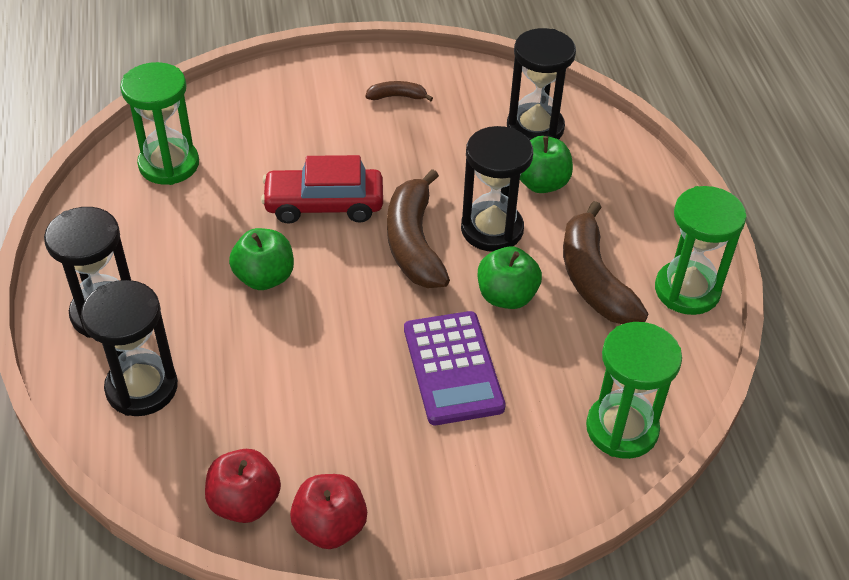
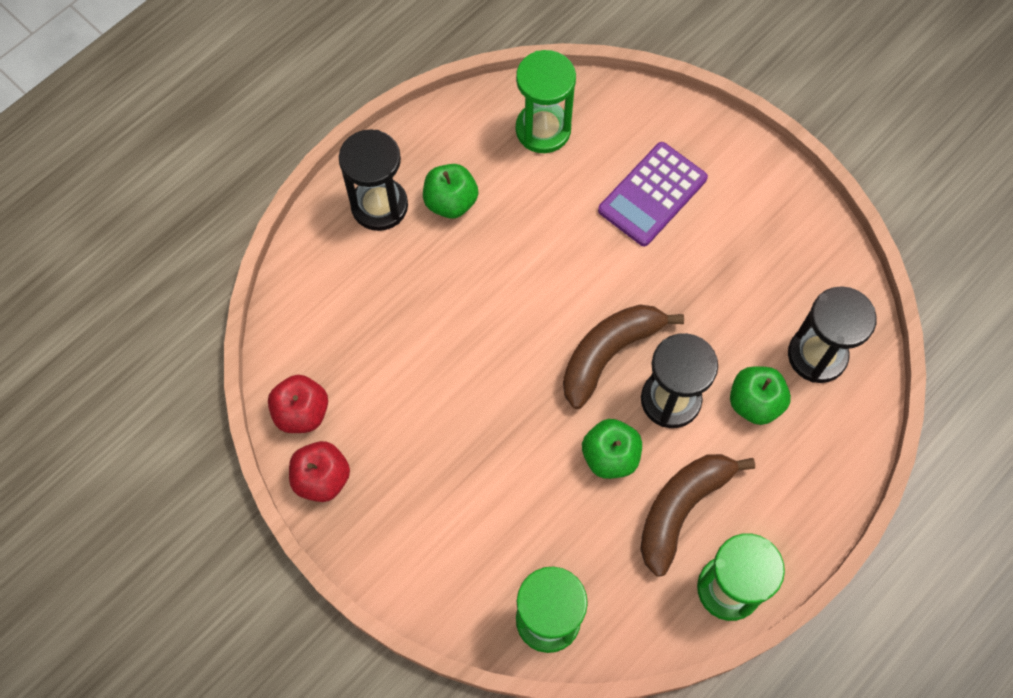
camera: 55 degrees right, 20 degrees up
(142, 388) = (339, 279): black hourglass -> none
(264, 277) = (491, 278): green apple -> green apple (451, 202)
(324, 205) = (593, 263): red car -> none
(397, 96) = (758, 226): brown banana -> none
(452, 368) = (511, 465): purple calculator -> purple calculator (652, 194)

